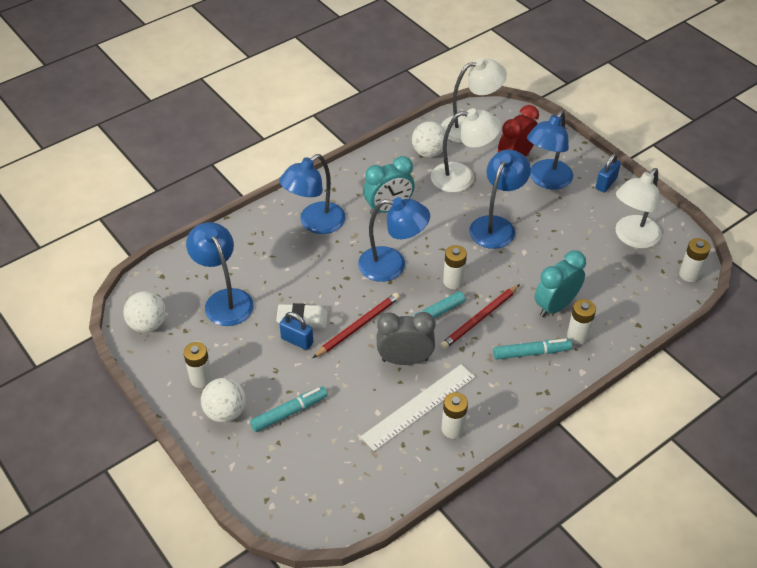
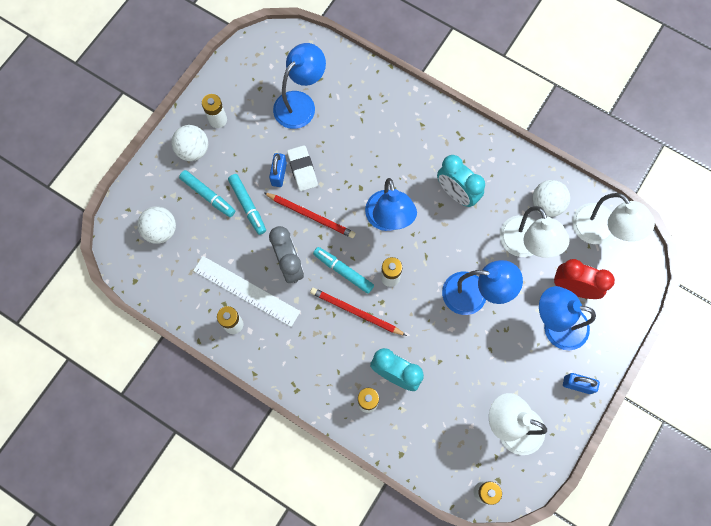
camera: 70 degrees right, 25 degrees up
(148, 324) = (255, 59): white ball -> white ball (161, 230)
(315, 223) = (412, 139): blue lamp -> none
(531, 353) = (334, 366): turquoise marker -> turquoise marker (248, 206)

